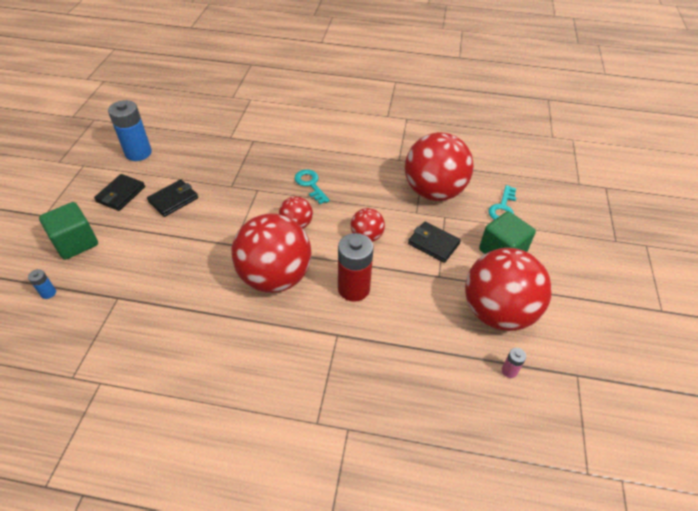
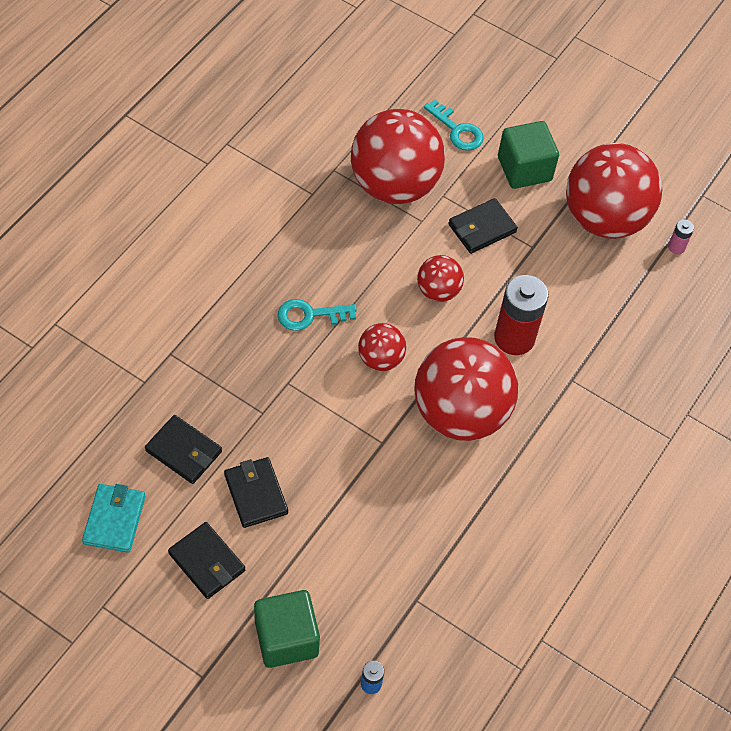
camera: 70 degrees left, 10 degrees up
(138, 153) = (114, 519): blue battery -> turquoise wallet
(191, 164) = (184, 451): none -> black wallet

